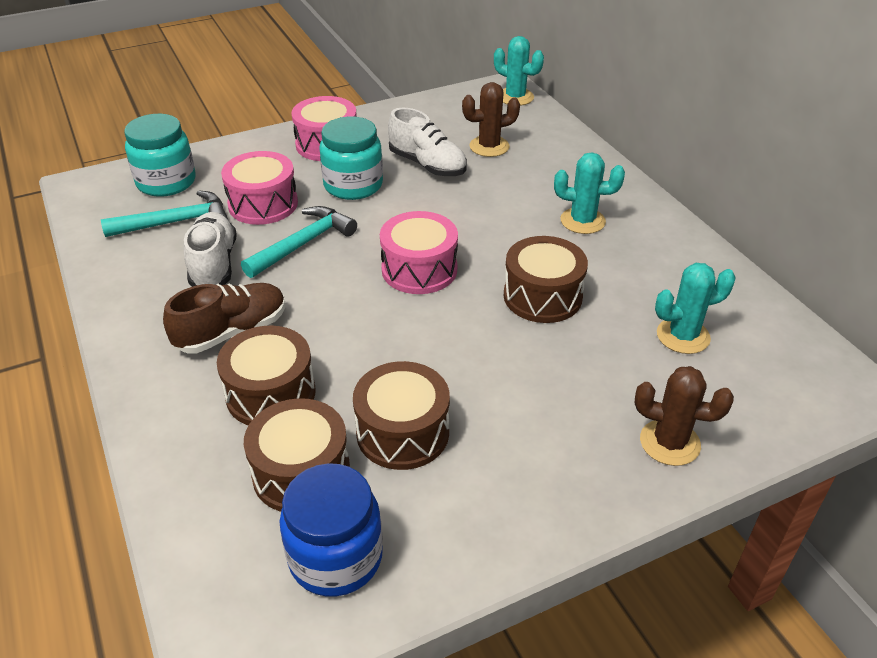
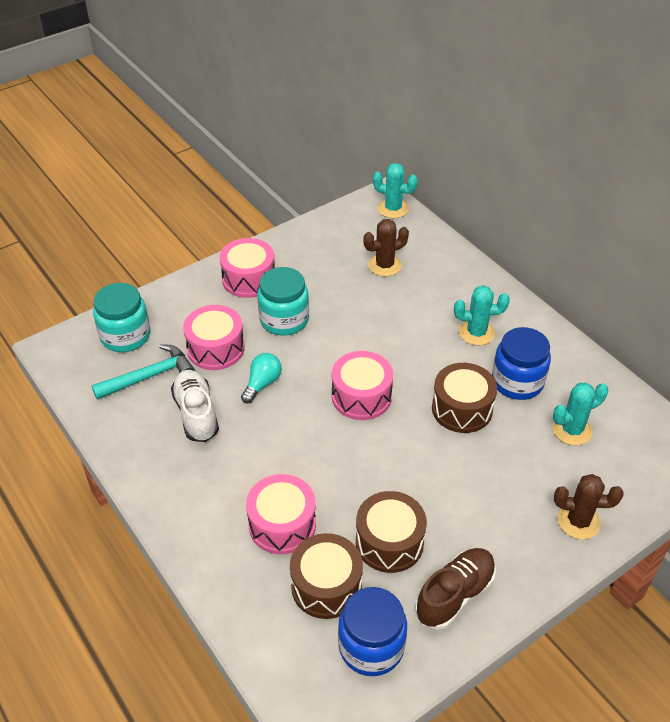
camera: 10 degrees left, 5 degrees up
(232, 332) = (233, 474): brown shoe -> brown shoe (455, 595)
(271, 393) = (282, 524): brown drum -> pink drum
(303, 243) = (262, 384): turquoise hammer -> turquoise light bulb
(427, 165) = (339, 291): white shoe -> none
(622, 276) = (517, 382): none -> blue jar

